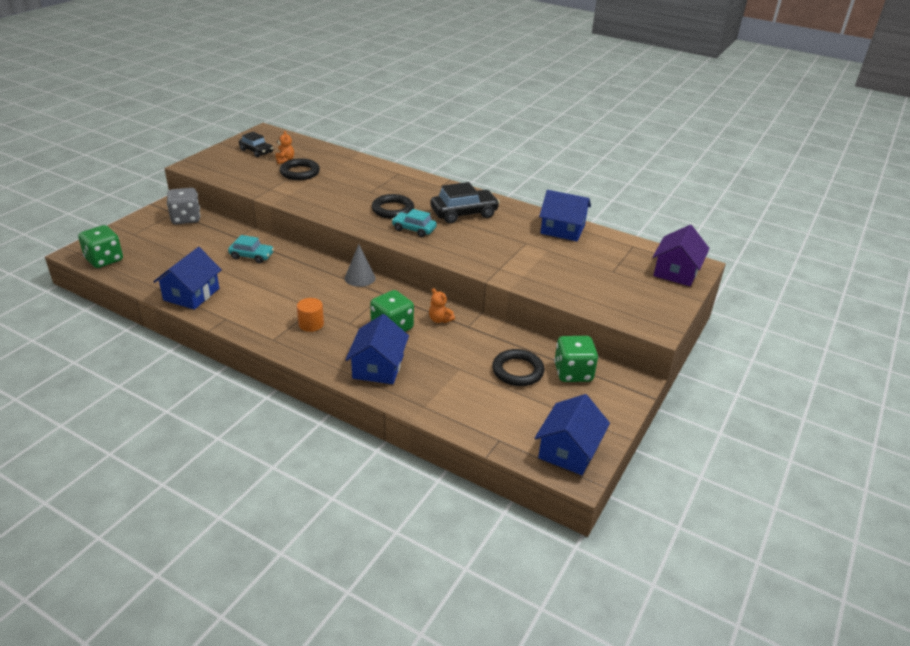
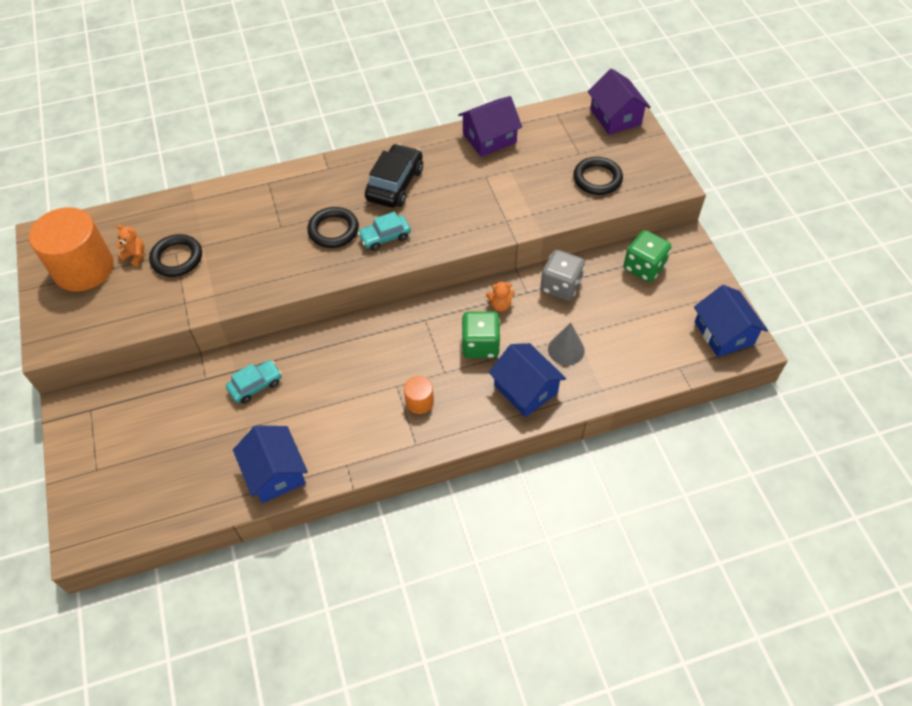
camera: 45 degrees left, 20 degrees up
(104, 260) = (124, 522): green dice -> none
(186, 218) = (116, 405): grey dice -> grey dice (560, 286)
(256, 151) = (83, 268): black car -> orange cylinder
(360, 278) = (381, 321): grey cone -> grey cone (566, 349)
(517, 371) = (612, 300): black ring -> black ring (597, 179)
(562, 229) = (489, 138): blue house -> purple house

